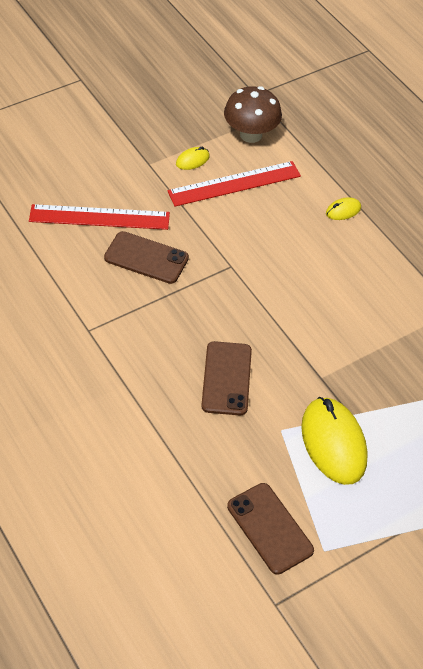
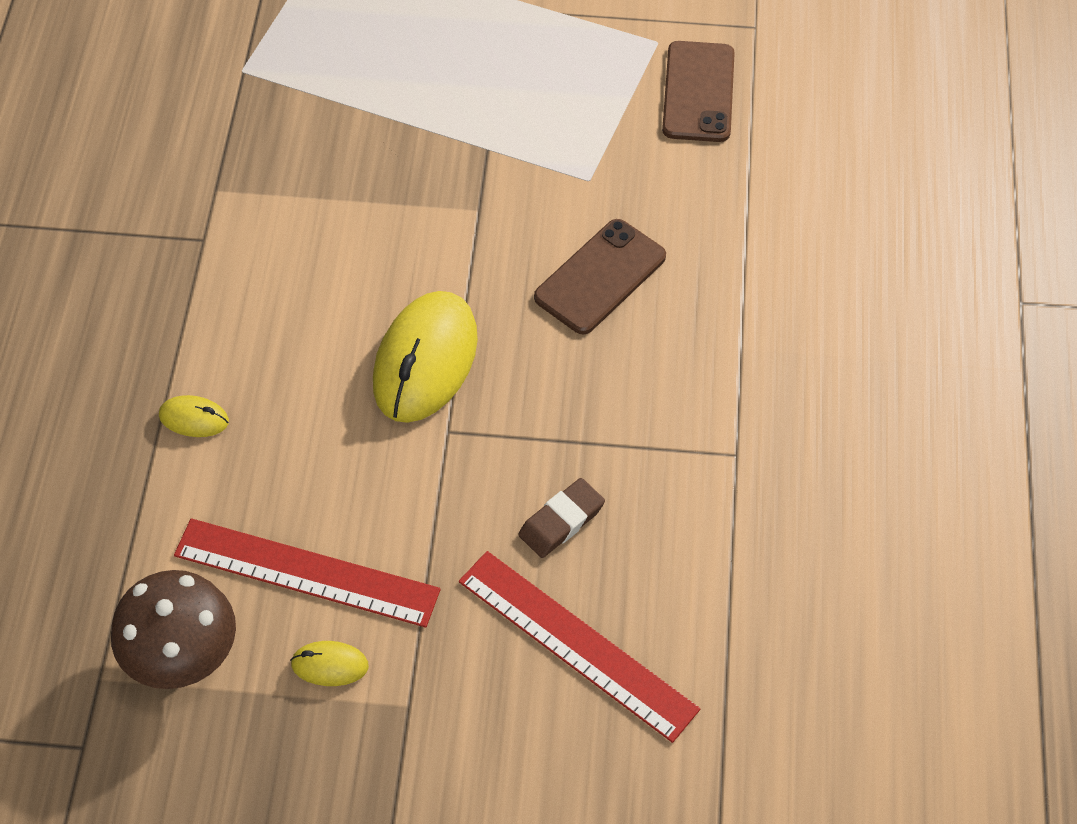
camera: 140 degrees left, 5 degrees up
(146, 258) = (561, 521): brown phone -> brown eraser
(333, 443) = (540, 131): yellow mouse -> yellow mouse (425, 361)

